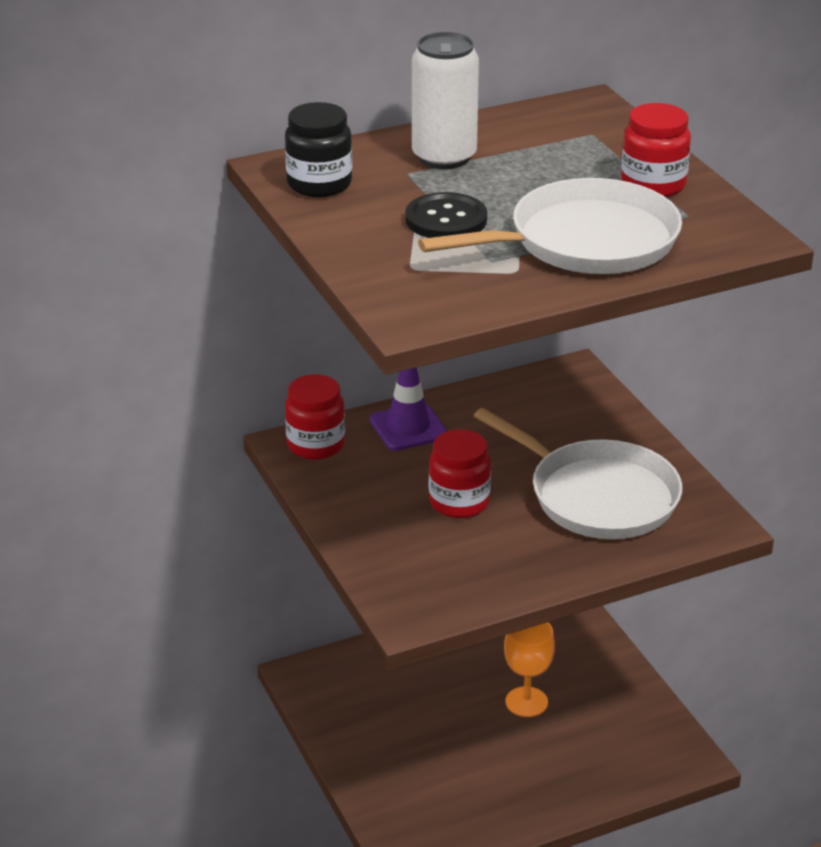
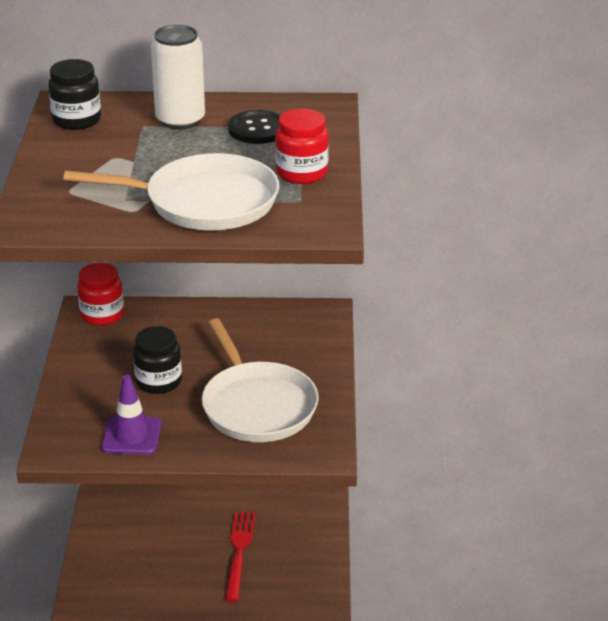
camera: 25 degrees right, 0 degrees up
(408, 427) = (173, 320): purple traffic cone -> purple traffic cone (131, 436)
(446, 219) = (129, 164): black button -> black button (258, 129)
(459, 502) = (159, 381): red jar -> black jar
(526, 702) = (239, 551): orange goblet -> red fork

